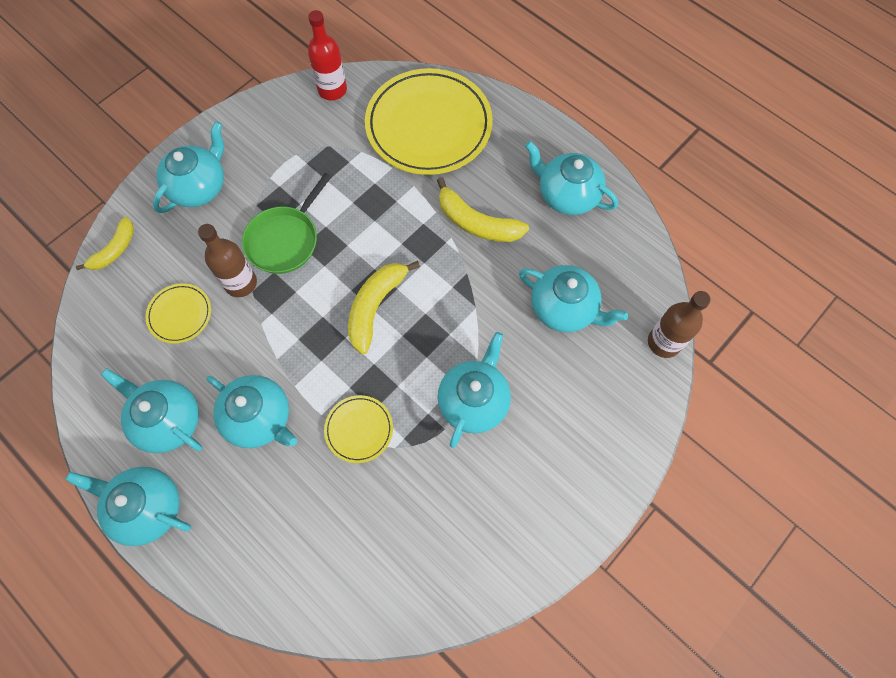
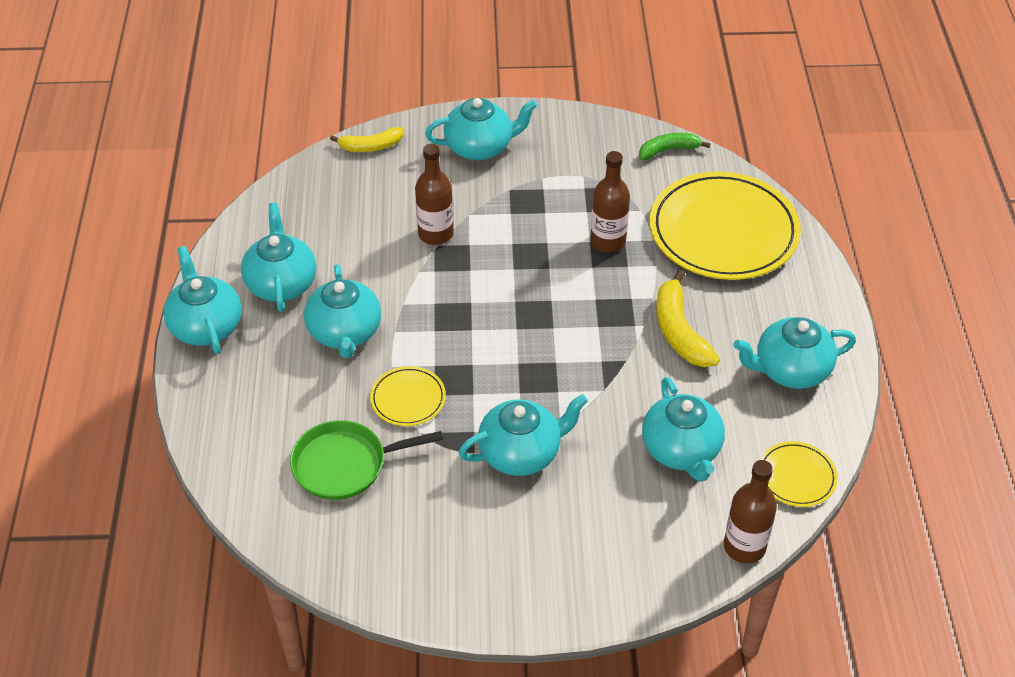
camera: 45 degrees right, 20 degrees down
(180, 314) = (368, 222): yellow plate -> yellow plate (796, 476)
(285, 240) = (503, 229): green pan -> green pan (344, 465)
(332, 90) = (668, 150): red bottle -> green banana
(364, 192) = (608, 241): none -> brown bottle
(375, 307) = (520, 327): yellow banana -> none
(567, 195) = (790, 370): turquoise teapot -> turquoise teapot turned 90 degrees counterclockwise

